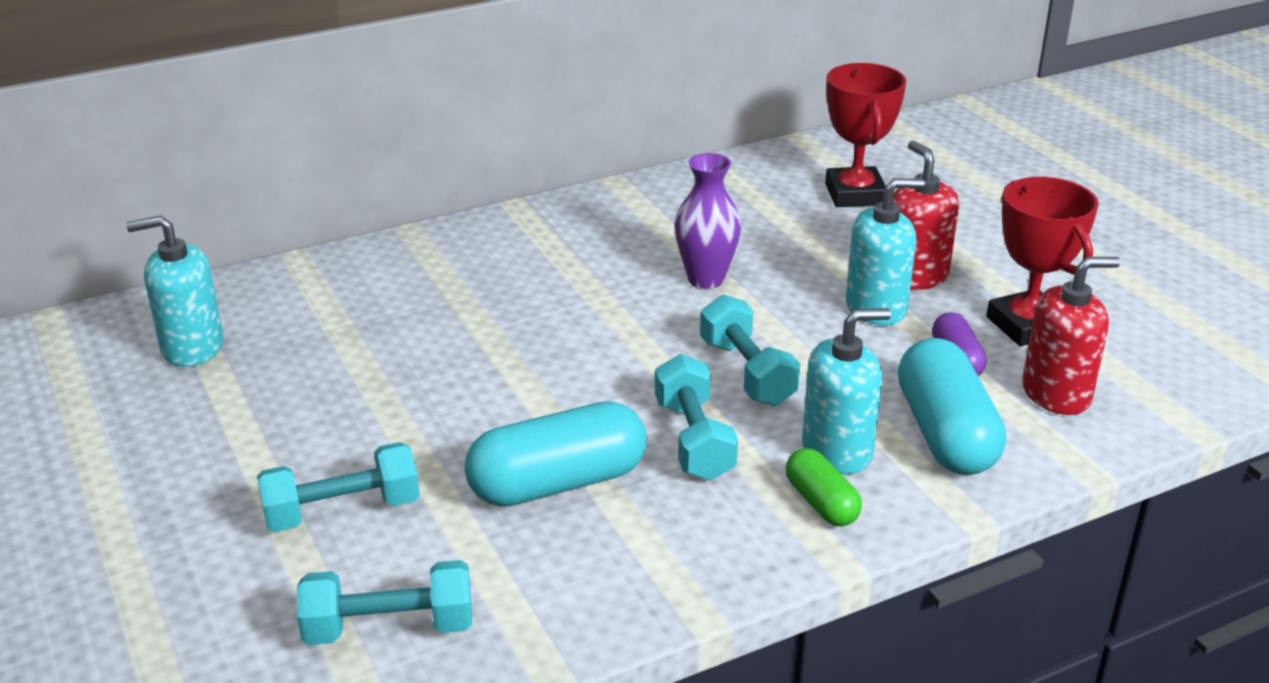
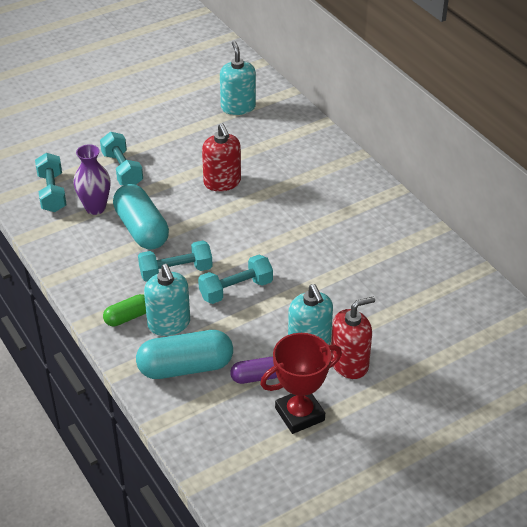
camera: 85 degrees right, 10 degrees up
(706, 279) = (329, 271): purple vase -> purple vase (95, 208)
(855, 194) = (453, 339): red trophy -> none
(1056, 394) = (227, 420): red soap dispenser -> red soap dispenser (222, 182)

